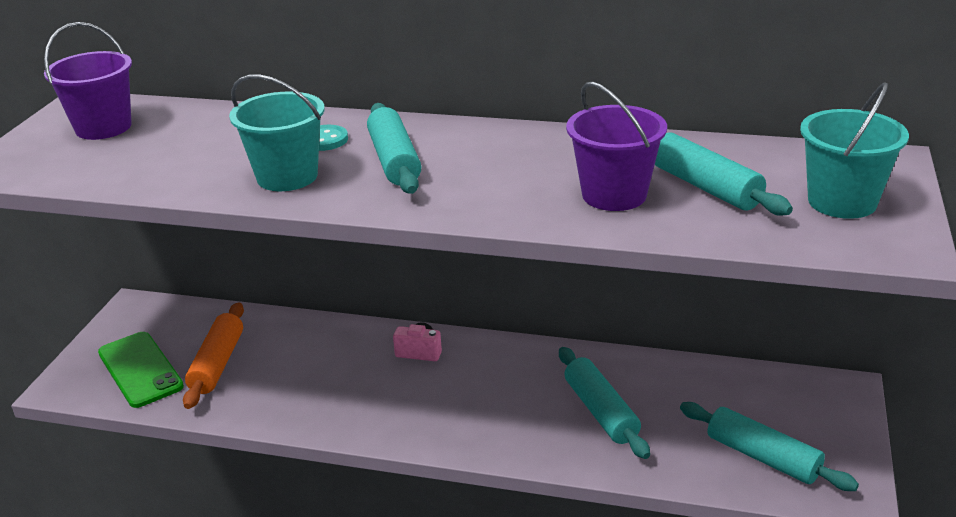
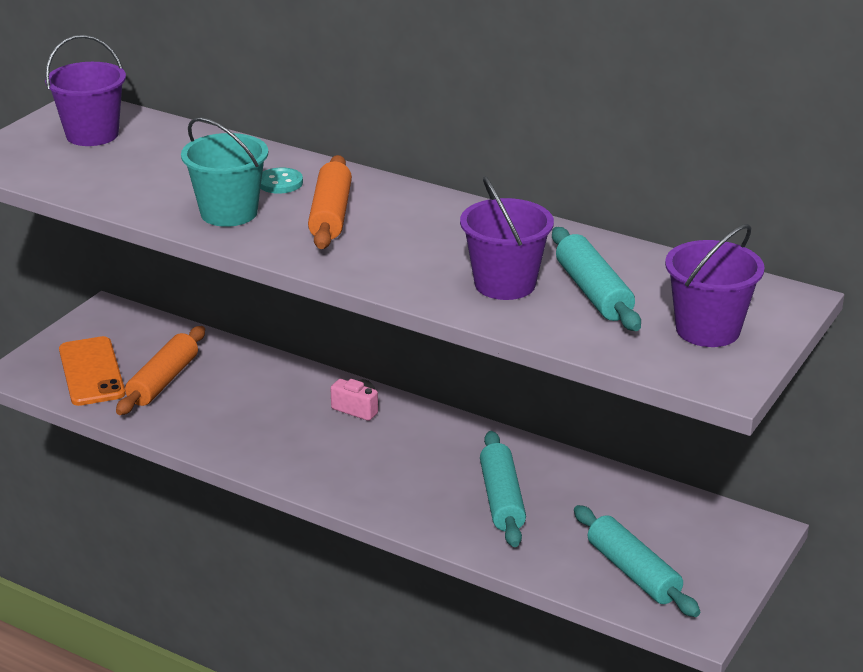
camera: 15 degrees right, 0 degrees up
(140, 370) = (91, 372): green phone -> orange phone
(394, 161) = (331, 215): turquoise rolling pin -> orange rolling pin
(842, 202) = (707, 330): turquoise bucket -> purple bucket

